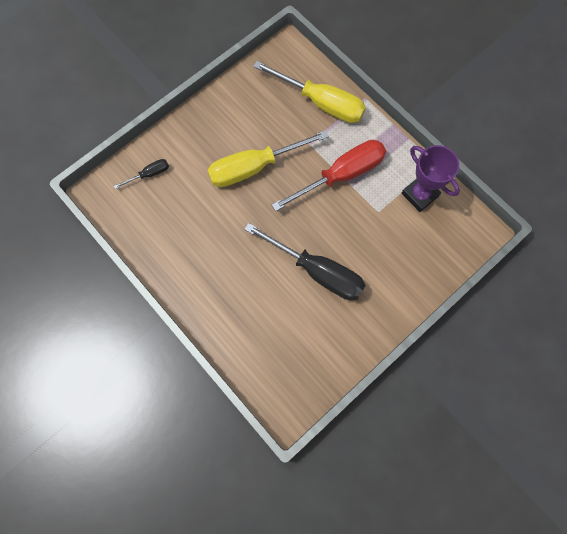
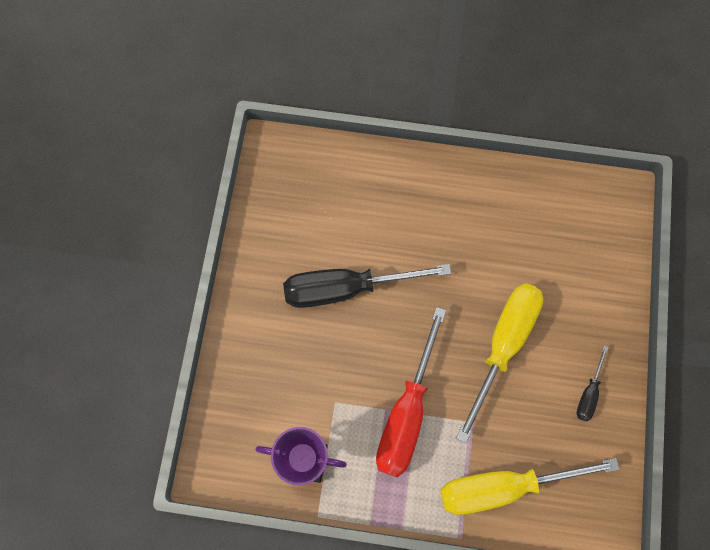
camera: 140 degrees right, 0 degrees up
(149, 174) = (596, 251): black screwdriver -> black screwdriver (589, 393)

